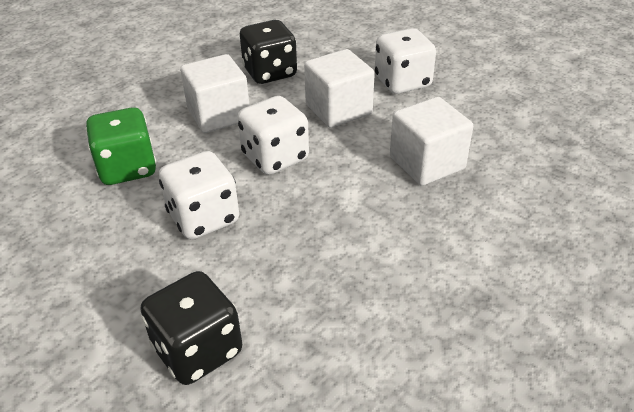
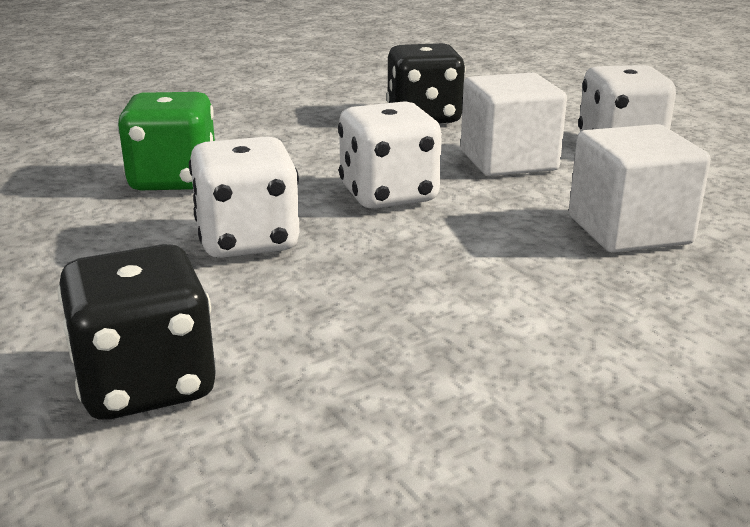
camera: 15 degrees right, 15 degrees down
(219, 115) = (330, 147): white cube -> none

